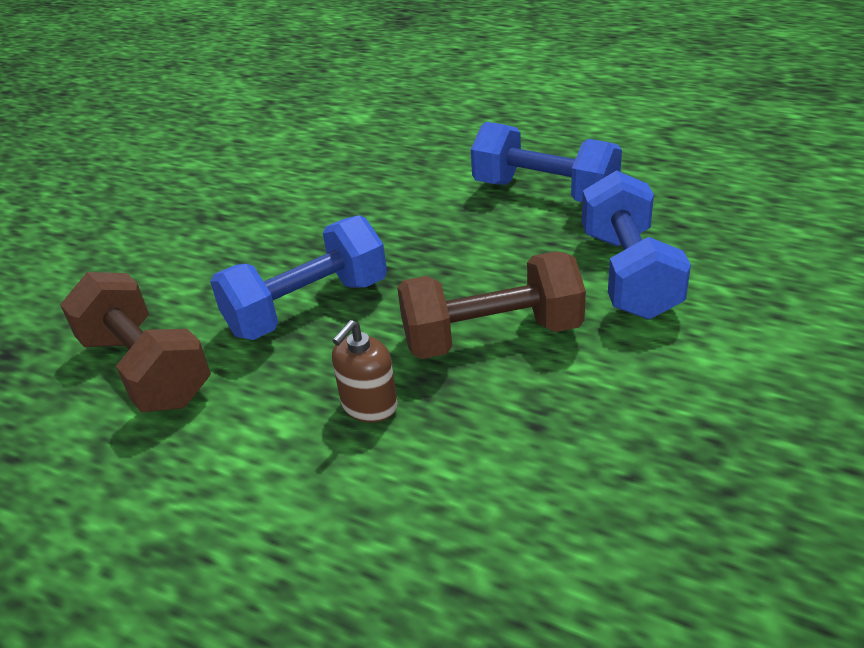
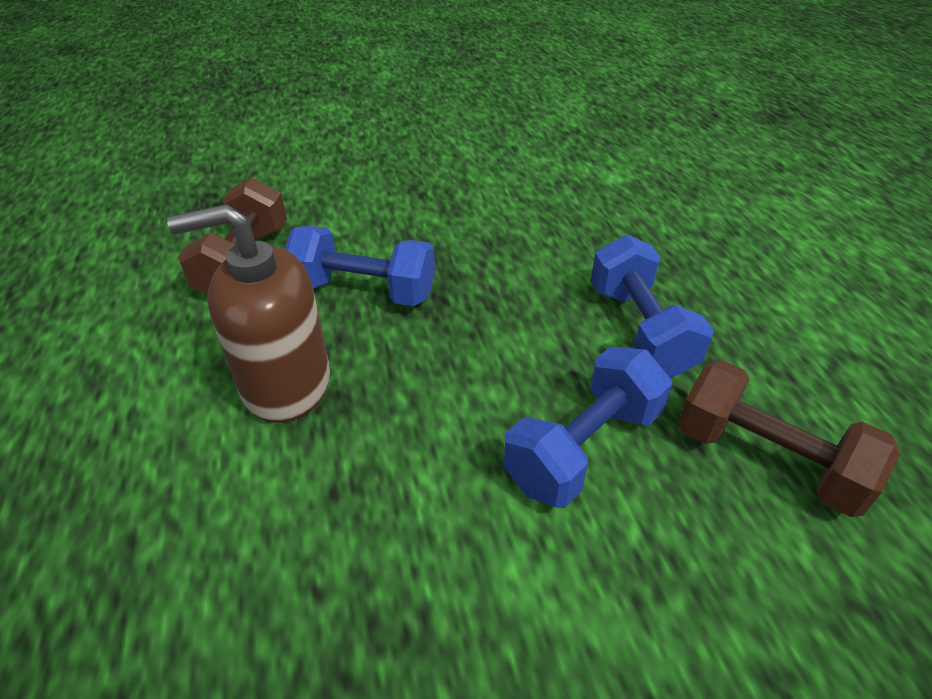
camera: 45 degrees right, 5 degrees up
(369, 405) = (286, 384): brown soap dispenser -> brown soap dispenser, size x2.12
(492, 336) = (417, 405): brown dumbbell -> brown dumbbell (767, 460)

